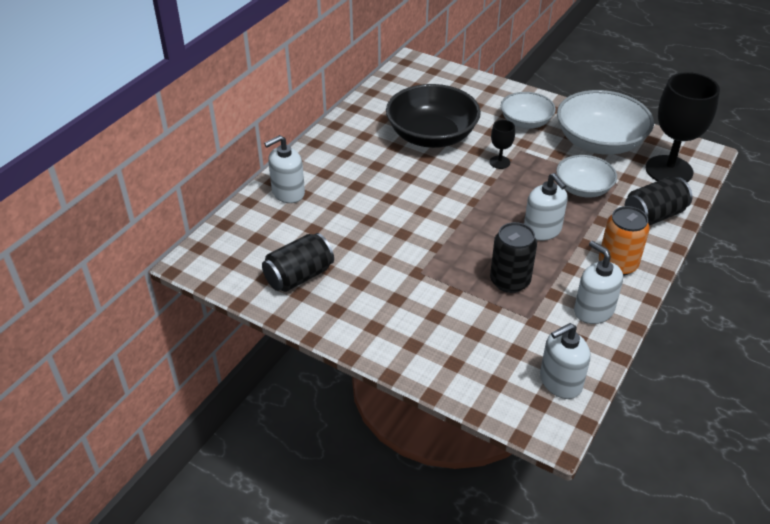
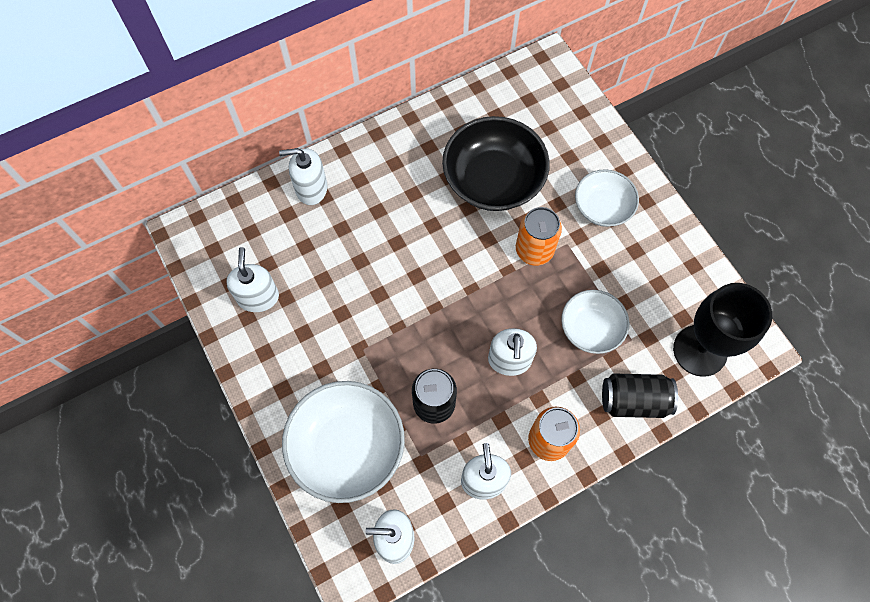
camera: 30 degrees right, 25 degrees up
(299, 276) = (258, 297): black can -> white soap dispenser
(499, 162) = (534, 250): black goblet -> orange can
(599, 142) = (657, 274): white bowl -> white bowl (347, 447)

